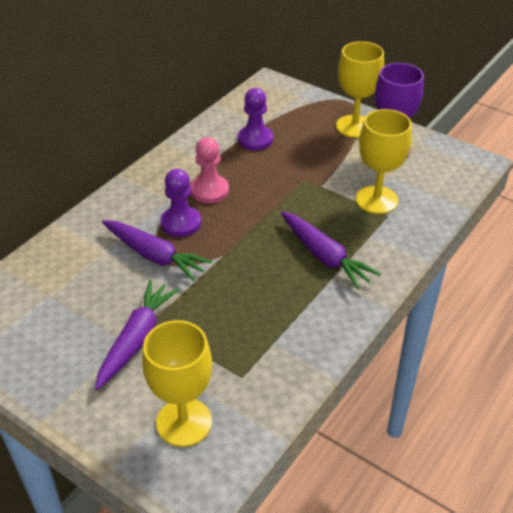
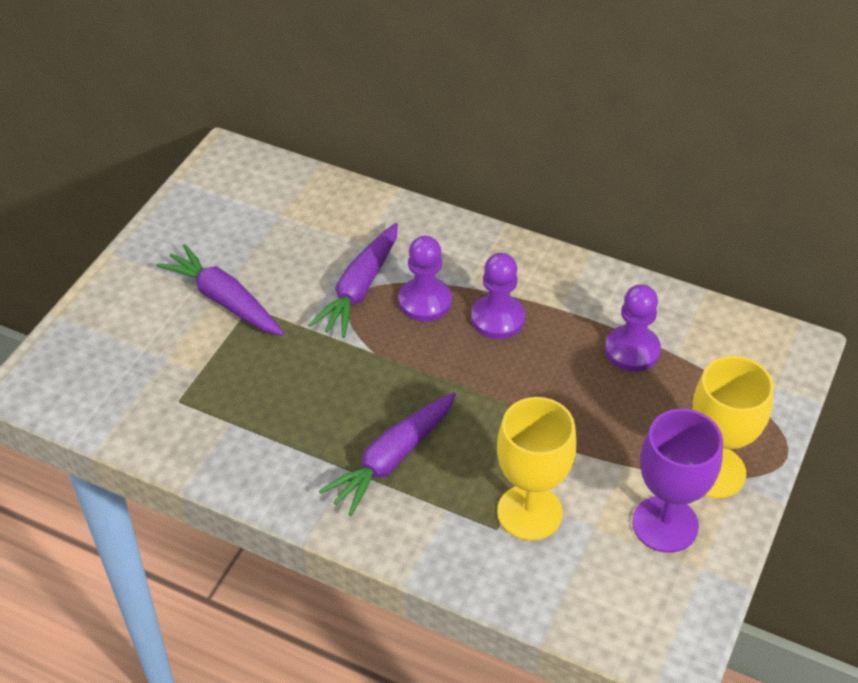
camera: 80 degrees right, 5 degrees up
(137, 339) = (224, 300): purple carrot -> purple carrot turned 150 degrees counterclockwise
(184, 422) = (114, 361): yellow goblet -> none
(209, 191) = (498, 318): pink pawn -> purple pawn

